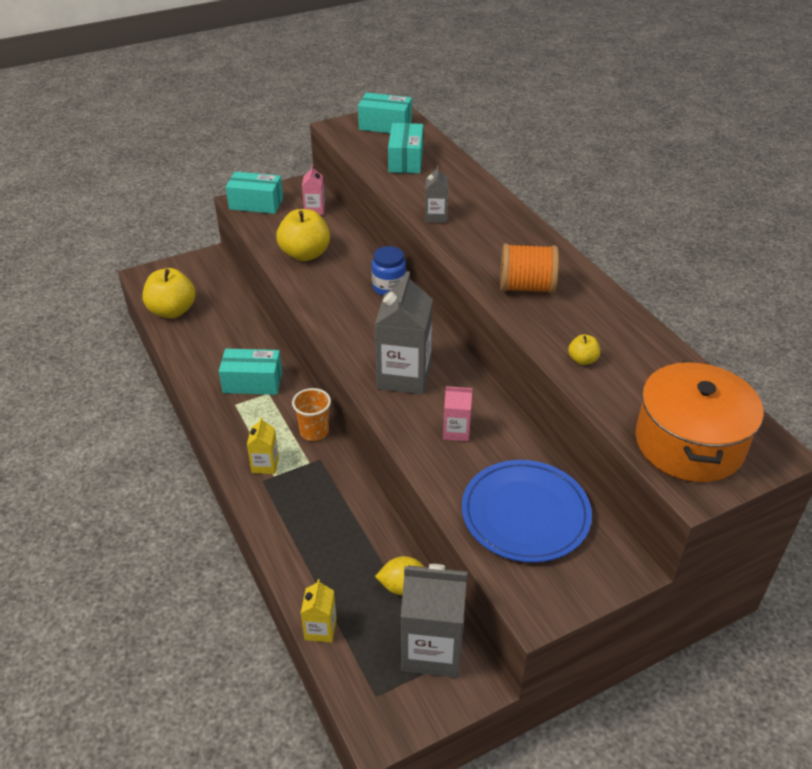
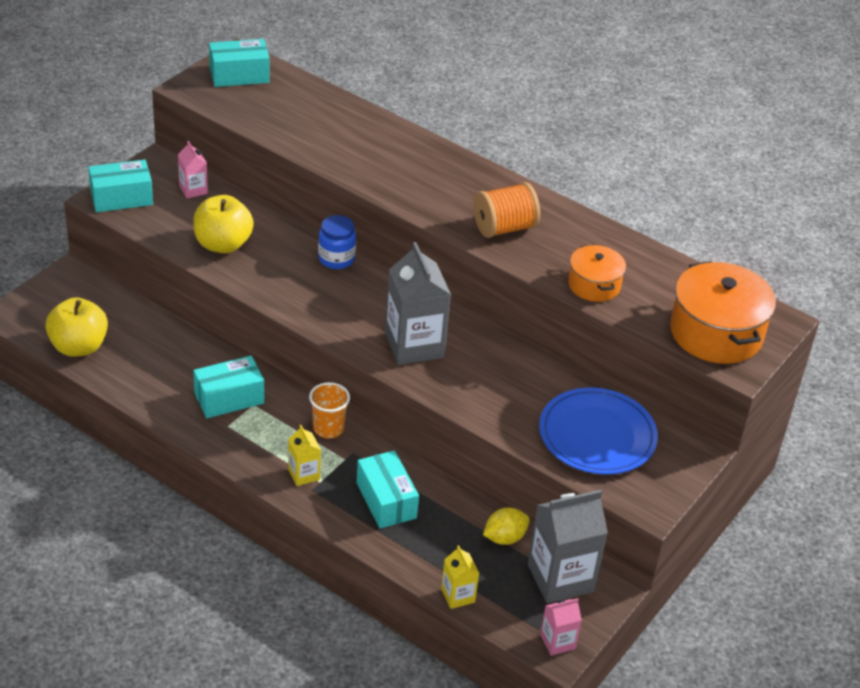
camera: 30 degrees left, 0 degrees up
(405, 160) = (293, 114): turquoise box -> turquoise box (386, 500)
(436, 216) = (370, 173): grey carton -> none
(456, 431) = (495, 383): pink carton -> pink carton (557, 642)
(582, 360) = (594, 285): yellow apple -> orange pot

